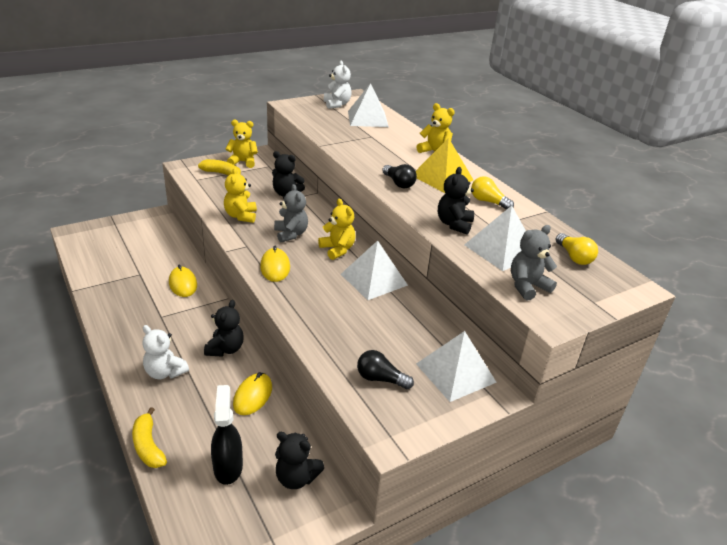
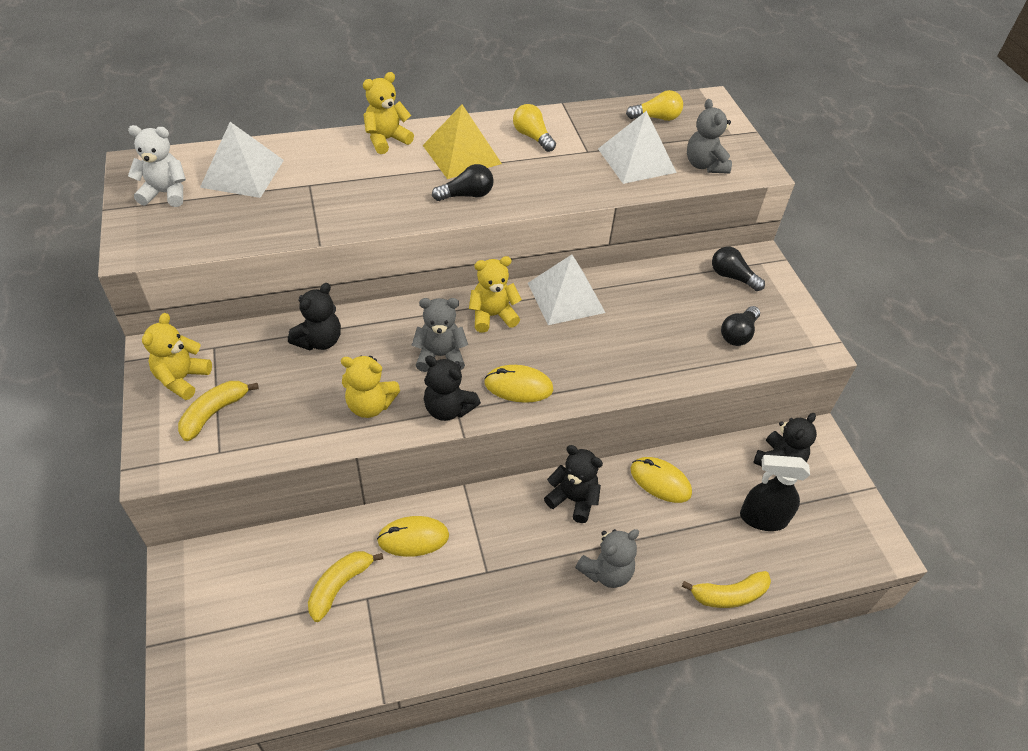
camera: 75 degrees left, 15 degrees up
(147, 263) = (340, 586): none -> yellow banana
(165, 372) = (606, 571): white teddy bear -> grey teddy bear
(454, 224) = (578, 178): black teddy bear -> black teddy bear (448, 409)
(455, 372) = (732, 277): white pyramid -> black light bulb
(488, 202) = (532, 137): yellow light bulb -> yellow light bulb turned 90 degrees clockwise

